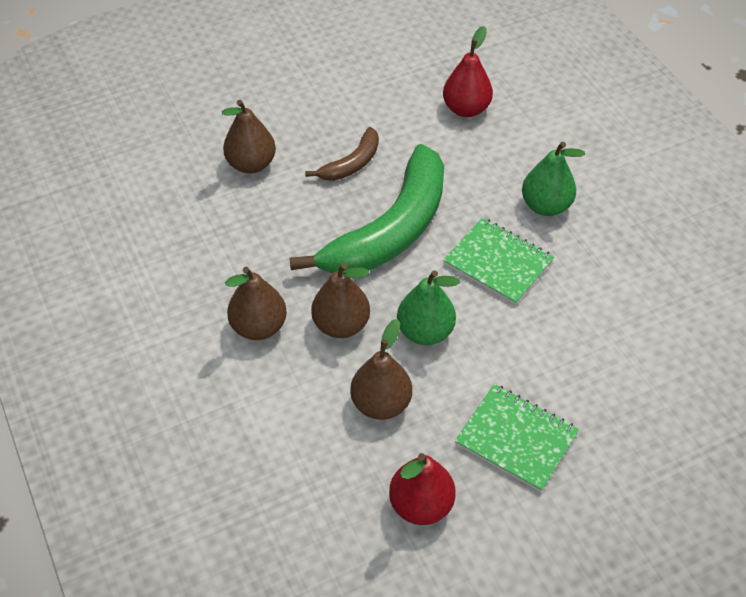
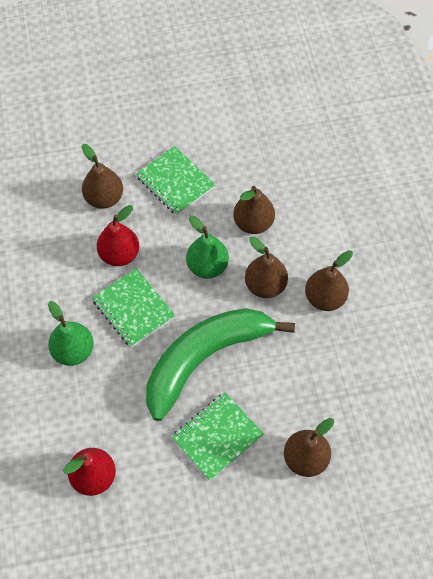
camera: 165 degrees left, 10 degrees up
(351, 164) = (217, 437): brown banana -> green notebook
(421, 505) = (247, 158): red pear -> red pear (119, 254)
(606, 390) = (104, 198): none -> brown pear

